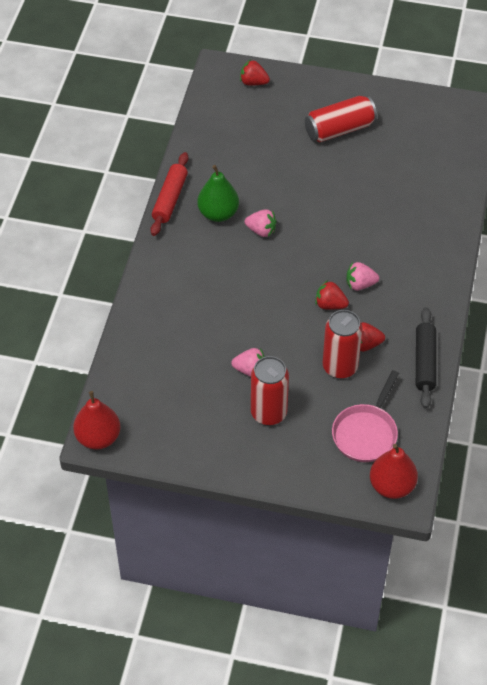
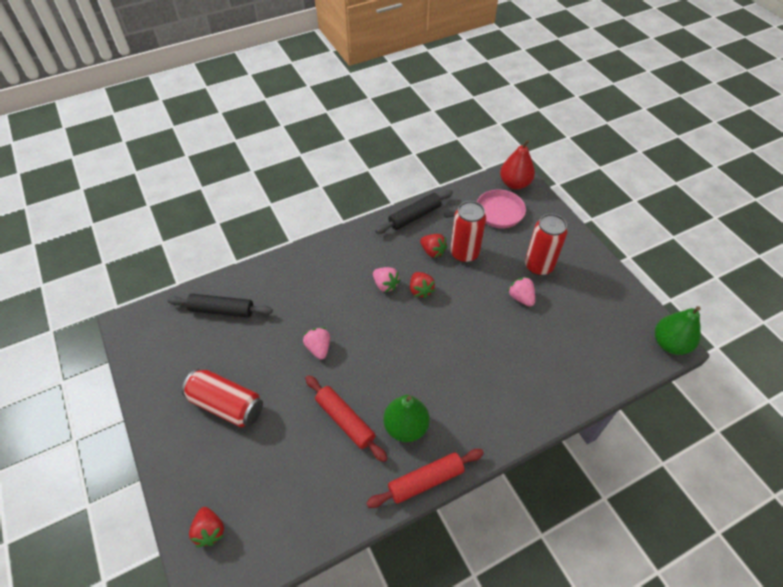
camera: 130 degrees left, 0 degrees up
(98, 438) = (669, 344): red pear -> green pear
(259, 184) = (345, 421): none -> red rolling pin
(261, 231) = (394, 381): pink strawberry -> pink strawberry (318, 348)
(436, 166) = (221, 310): none -> black rolling pin

